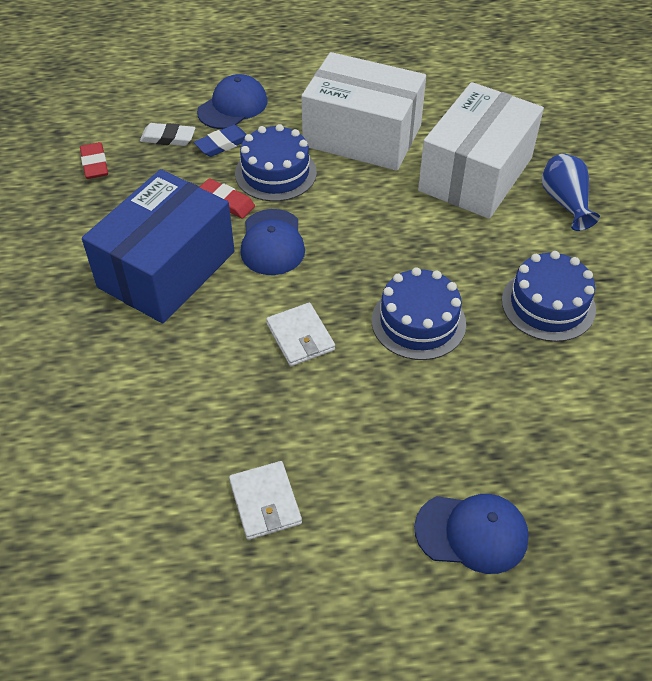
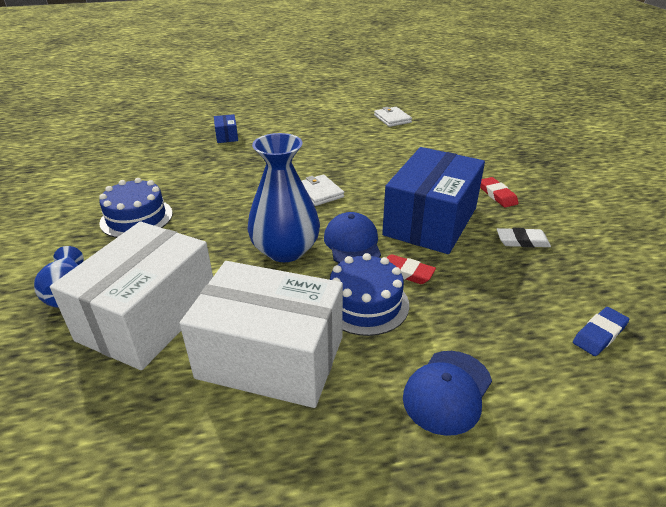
camera: 175 degrees right, 15 degrees down
(95, 164) = (559, 300): red eraser -> red eraser (497, 195)
(168, 138) = (503, 337): white eraser -> white eraser (522, 241)
(222, 144) = (435, 333): blue eraser -> blue eraser (599, 334)
(265, 502) = (327, 139): white wallet -> white wallet (392, 119)
(350, 238) = (285, 250): none -> blue vase
(418, 322) = (237, 204): blue cake -> none
(472, 533) = (227, 136): blue cap -> blue box

